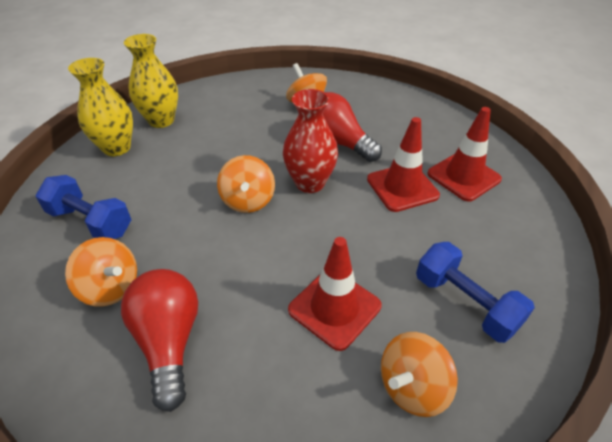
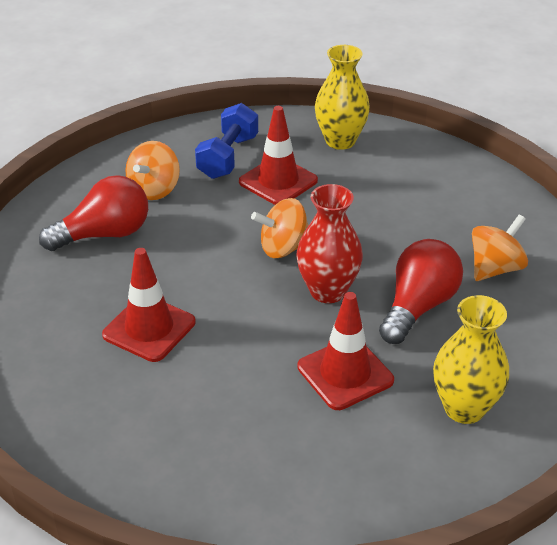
camera: 80 degrees right, 5 degrees down
(161, 120) = (402, 157): yellow vase -> yellow vase (464, 408)
(412, 387) = (68, 386): orange spinning top -> none
(463, 176) = (388, 438): red traffic cone -> red traffic cone (278, 181)
(465, 303) = (167, 429): blue dumbbell -> none

